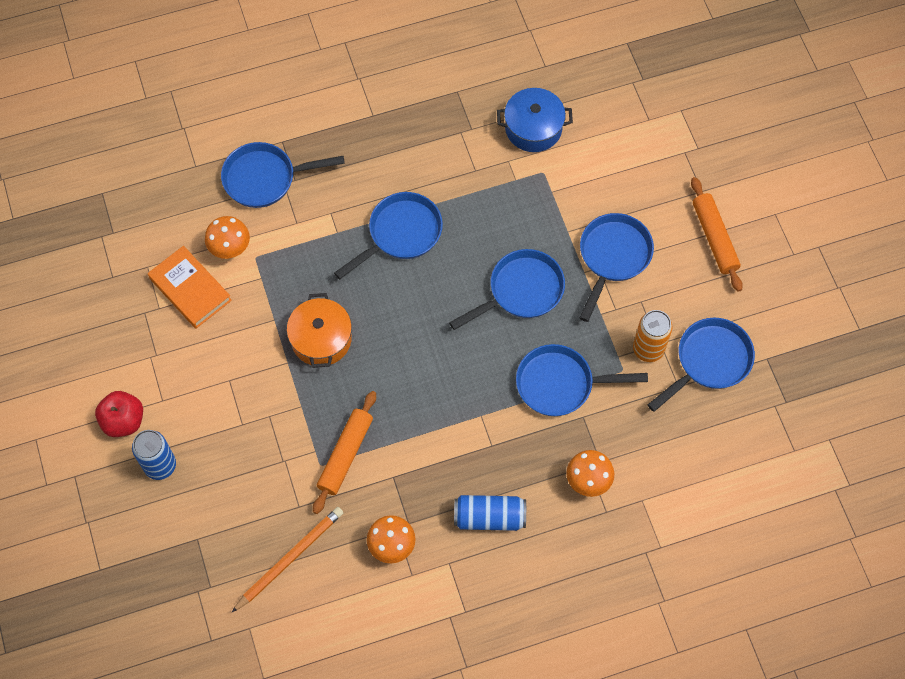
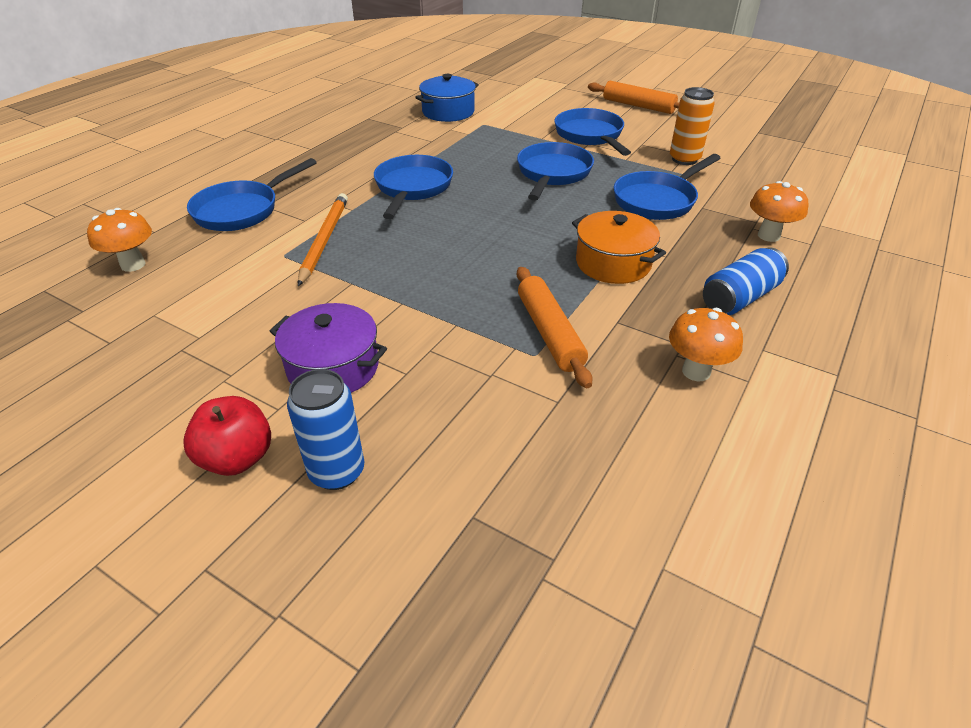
camera: 40 degrees left, 25 degrees down
(190, 289) = (227, 306): orange book -> none
(209, 390) = (333, 367): none -> purple pot
(230, 250) = (249, 262): orange mushroom -> orange mushroom (133, 265)
(289, 558) = (611, 454): orange pencil -> orange pencil (324, 240)
(321, 339) = (417, 272): orange pot -> orange pot (613, 263)
(709, 361) = (730, 147): blue pan -> none

